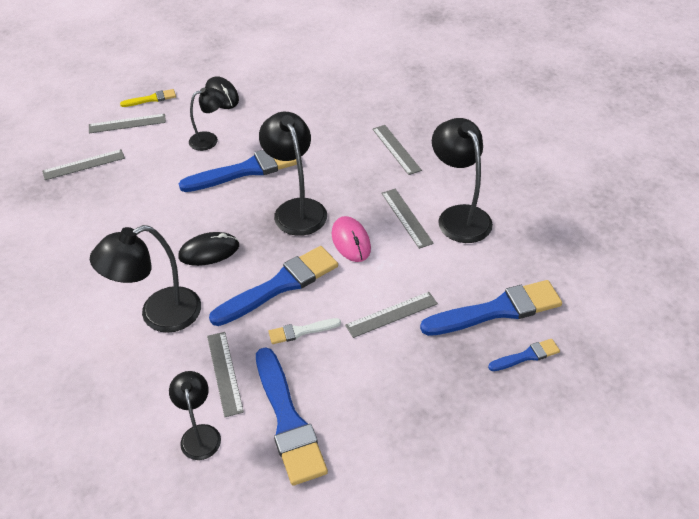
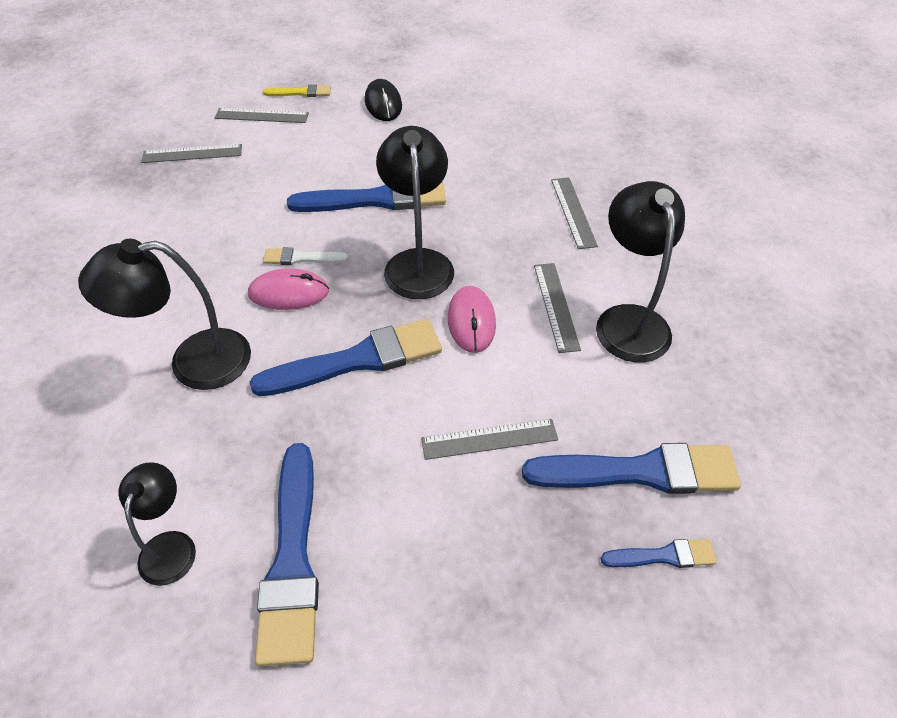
camera: 15 degrees right, 5 degrees up
(209, 139) = (347, 153): black lamp -> none
(209, 251) = (289, 293): black mouse -> pink mouse
(224, 373) = (239, 465): grey ruler -> none
(301, 331) = (360, 432): white brush -> white brush (301, 258)

